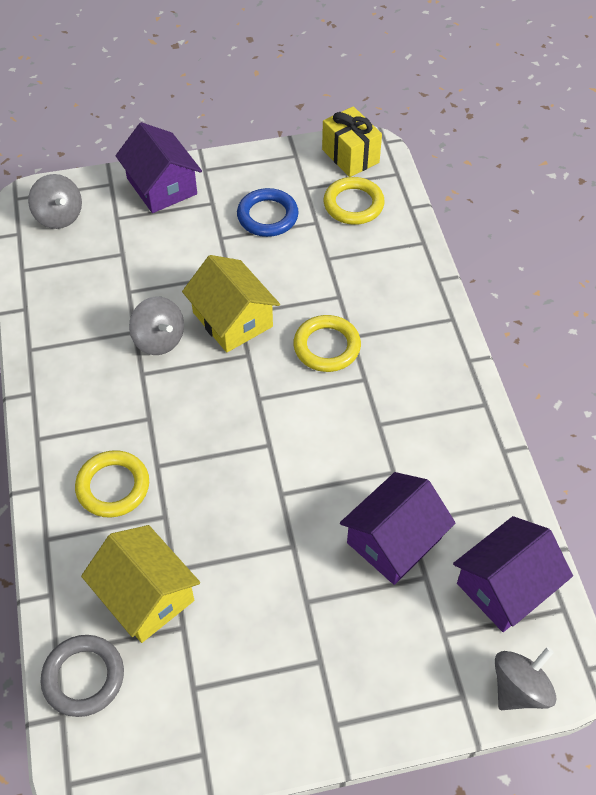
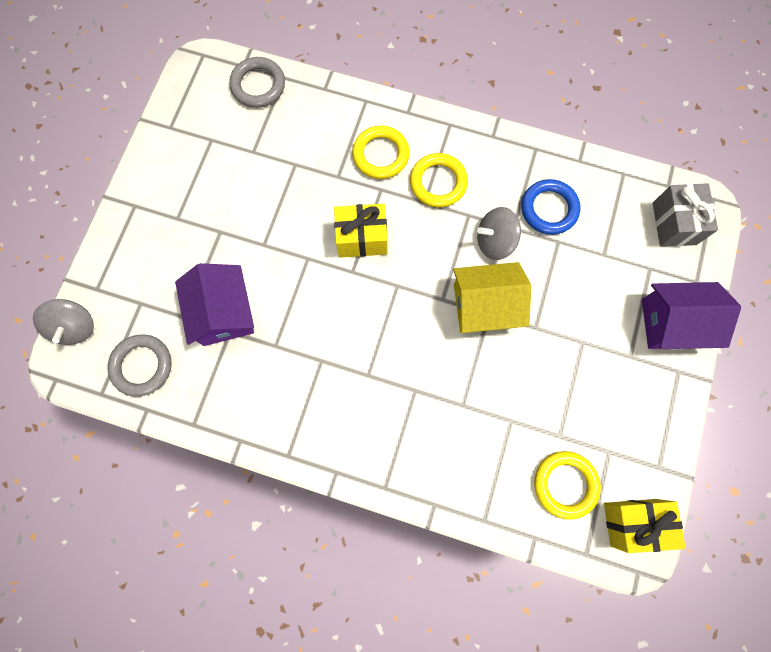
camera: 120 degrees right, 20 degrees up
(59, 216) = (674, 223): grey spinning top -> grey gift
(145, 595) = (288, 140): yellow house -> none
(226, 454) = (362, 238): none -> yellow gift
(267, 216) = (589, 396): blue ring -> blue ring (549, 209)
(327, 347) = (415, 364): yellow ring -> yellow ring (438, 182)
(505, 586) = (142, 366): purple house -> grey ring

